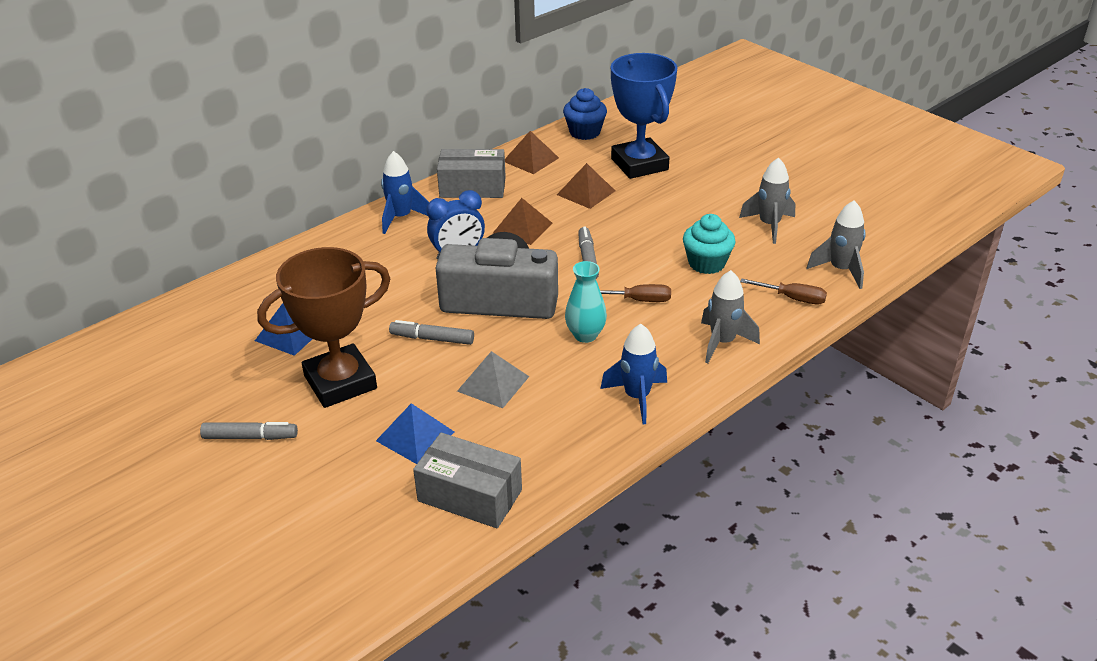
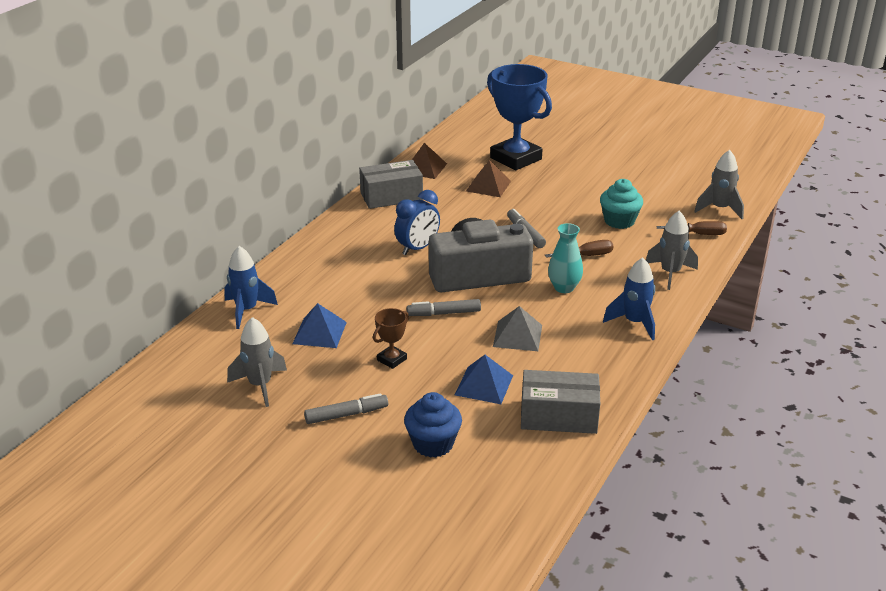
camera: 20 degrees left, 5 degrees down
(340, 382) = (392, 359): brown trophy -> brown trophy, size x0.44
(401, 218) = (348, 229): blue rocket -> blue rocket (247, 310)
(522, 228) = (456, 220): brown pyramid -> none
(584, 132) = (454, 141): blue cupcake -> blue cupcake (433, 444)
(769, 225) = (646, 187): grey rocket -> grey rocket (260, 385)

